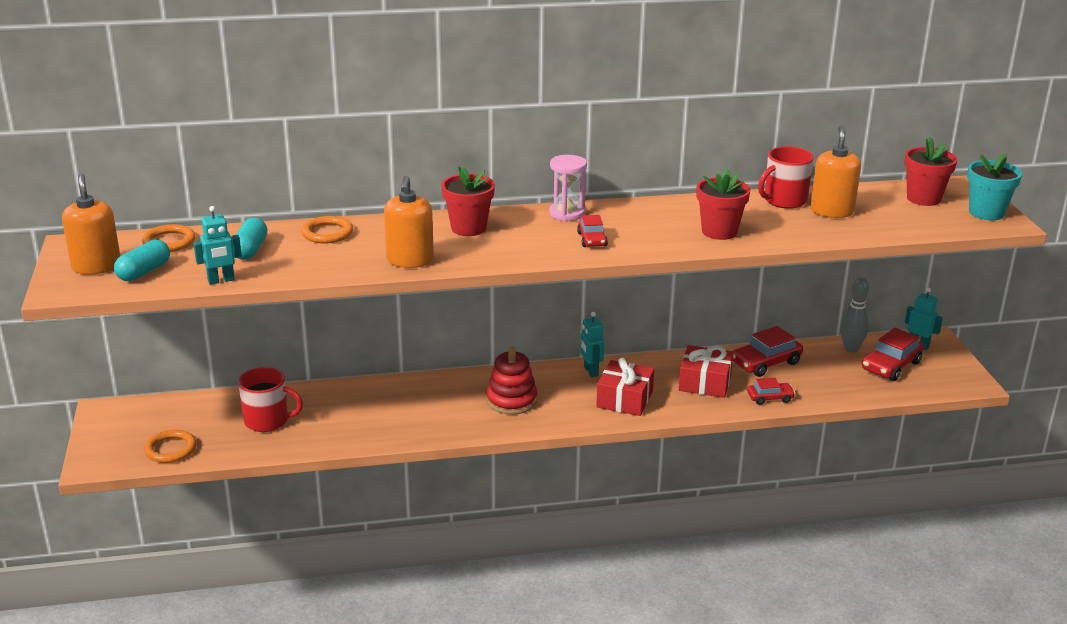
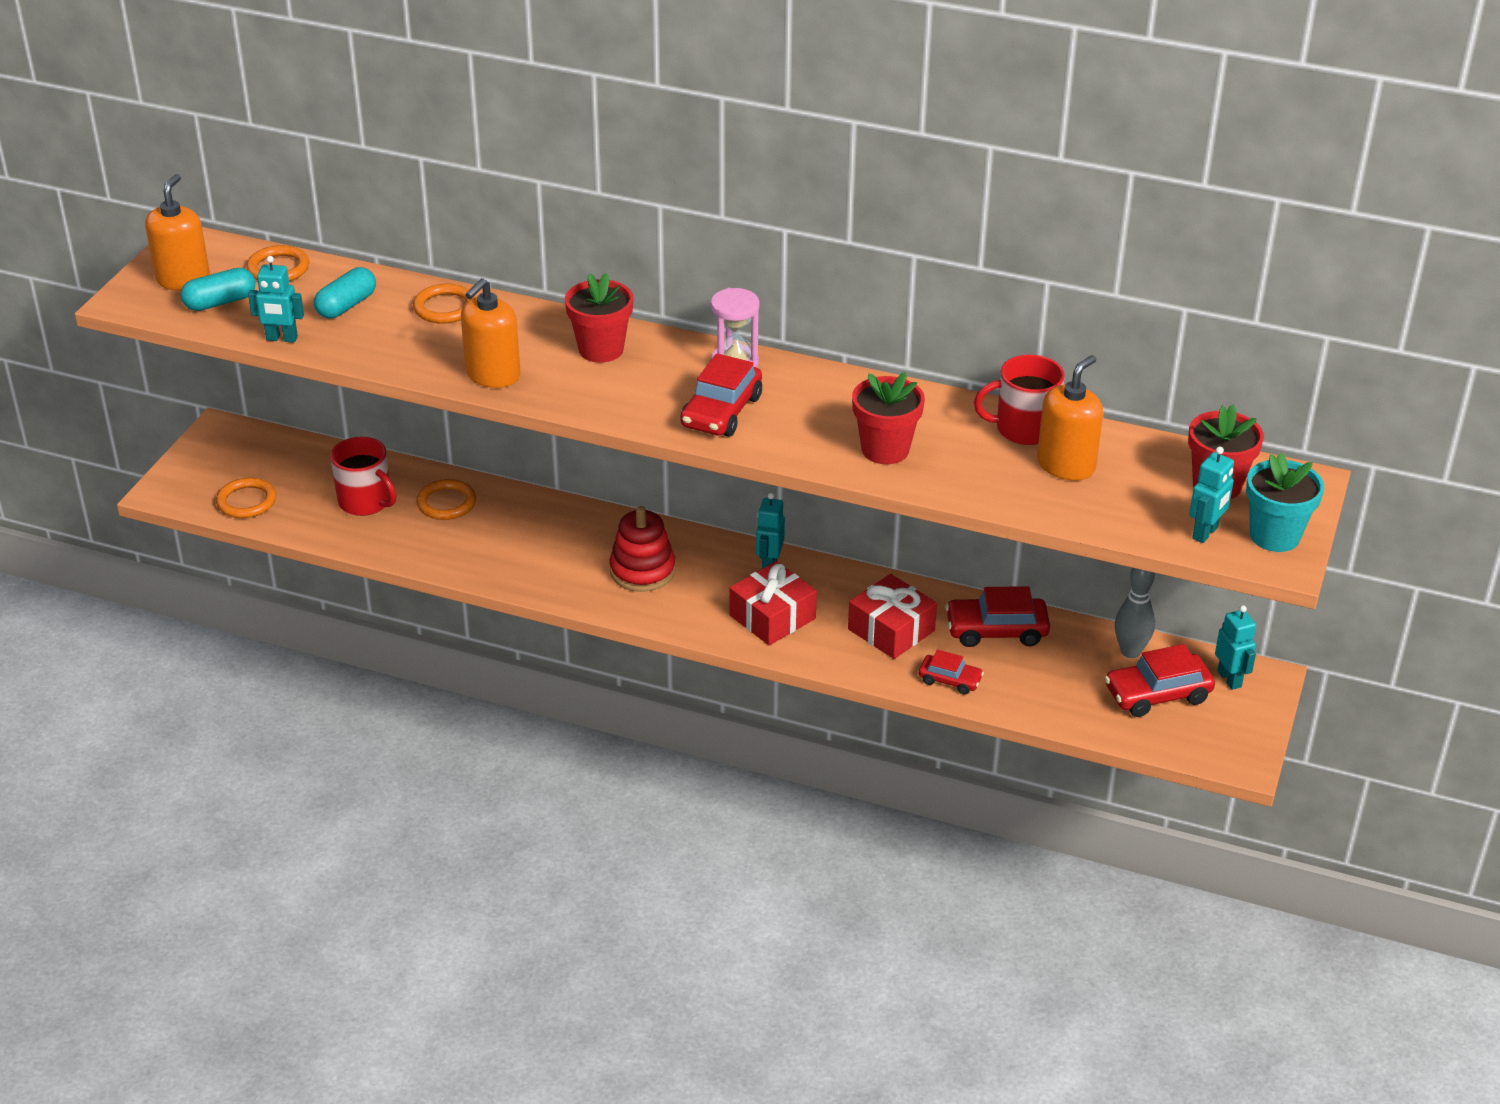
camera: 30 degrees right, 10 degrees up
(330, 403) = (446, 503): none -> orange ring
(592, 239) = (721, 411): red car -> red car, size x1.68
(950, 221) = (1205, 533): none -> turquoise robot

